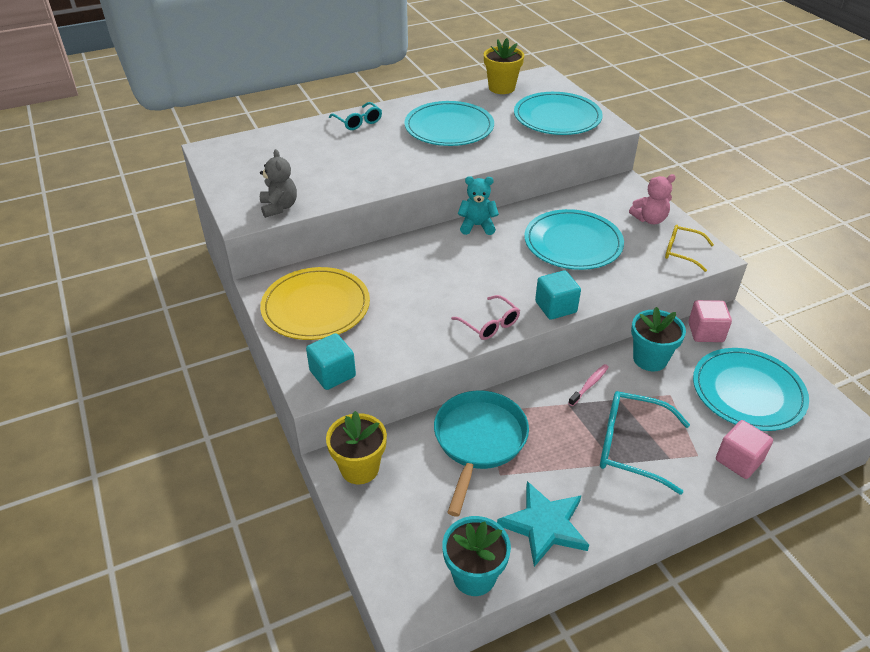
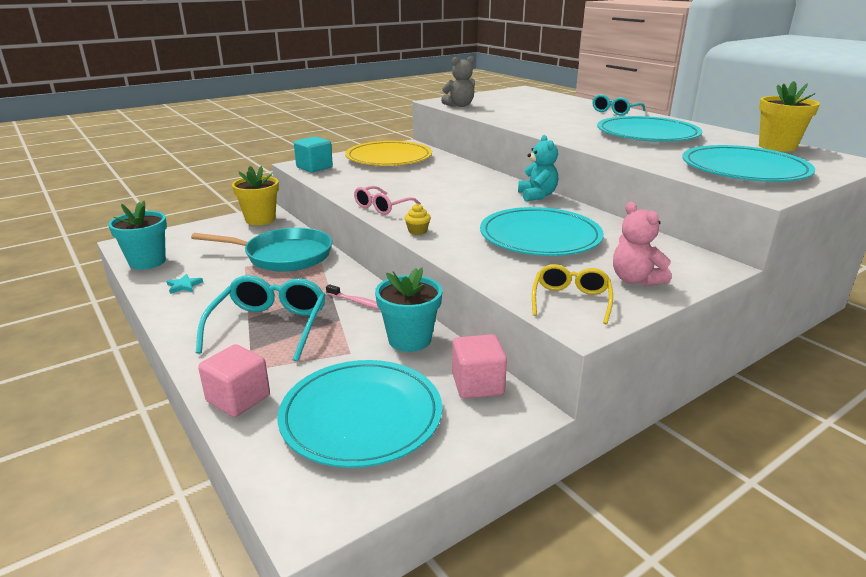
camera: 80 degrees right, 15 degrees down
(544, 525) = (184, 286): turquoise star -> turquoise star, size x0.43
(555, 307) = (417, 231): turquoise cube -> yellow cupcake

